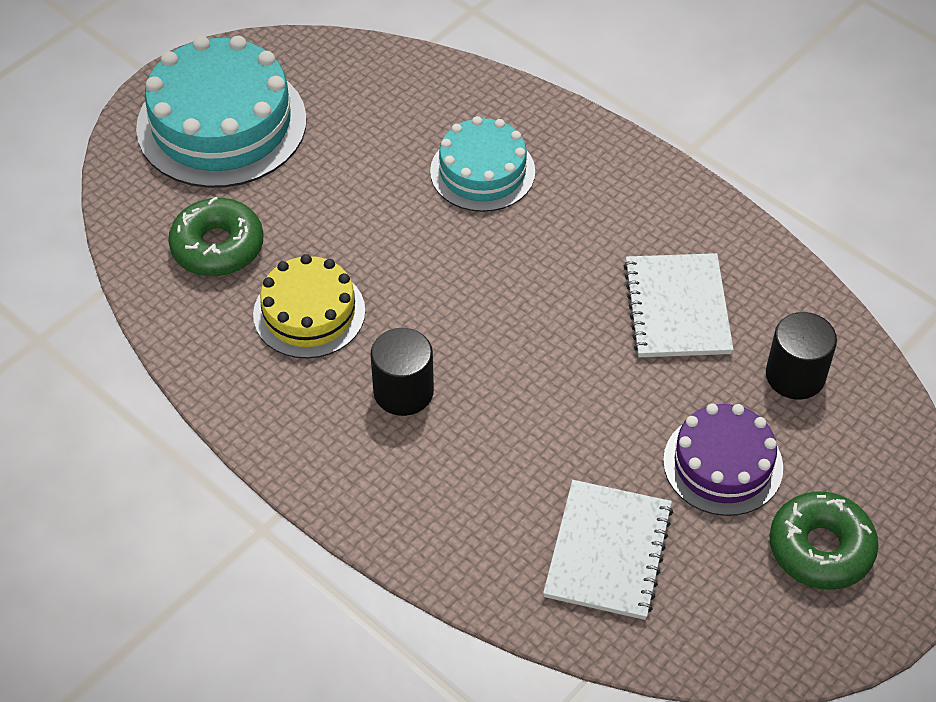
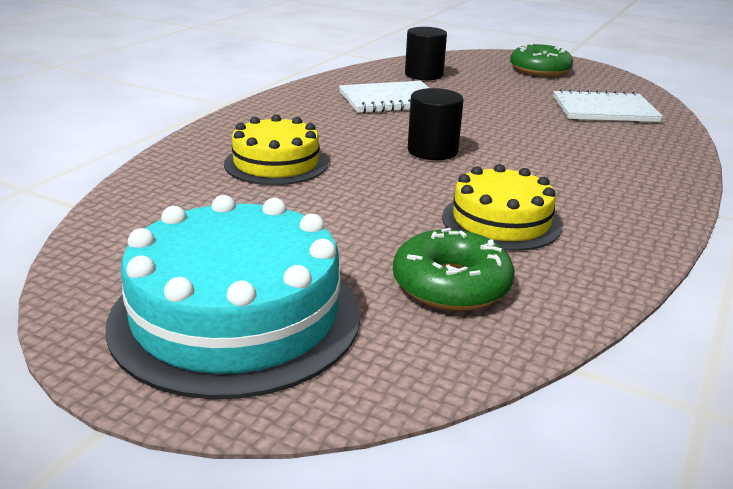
camera: 105 degrees left, 25 degrees down
(403, 391) = (548, 174): black cylinder -> black cylinder (432, 151)
(482, 171) = (276, 163): turquoise cake -> yellow cake
(723, 464) = (507, 88): purple cake -> none

